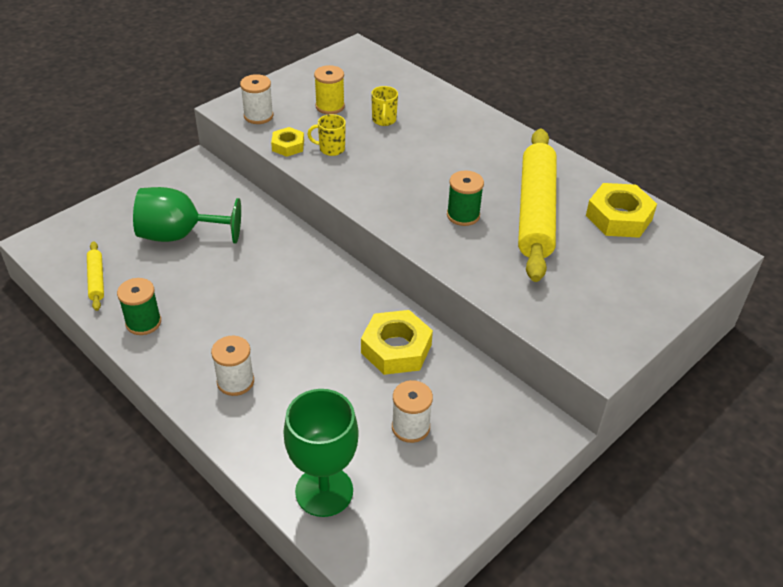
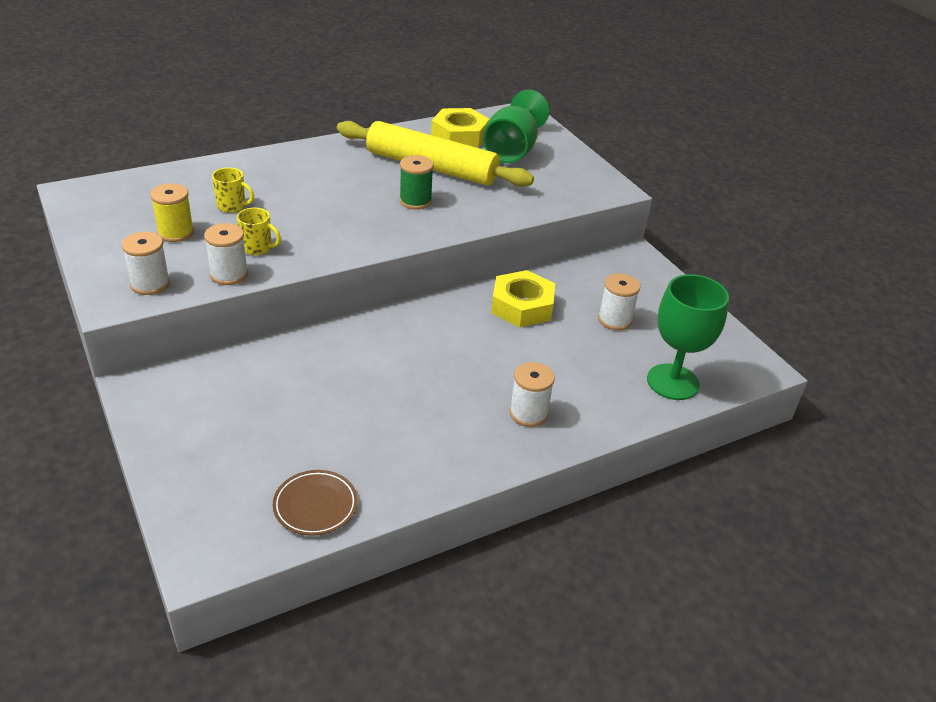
camera: 75 degrees left, 5 degrees down
(96, 280) = (315, 505): yellow rolling pin -> brown plate
(143, 322) = (412, 471): green spool -> none
(179, 235) = (273, 420): green goblet -> green goblet (512, 150)
(288, 146) = (229, 274): yellow nut -> white spool
(331, 149) = (257, 248): yellow mug -> yellow mug turned 90 degrees counterclockwise

